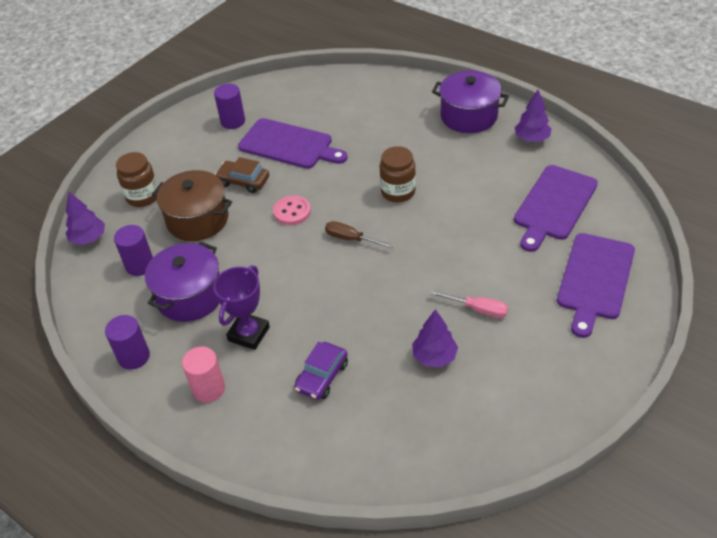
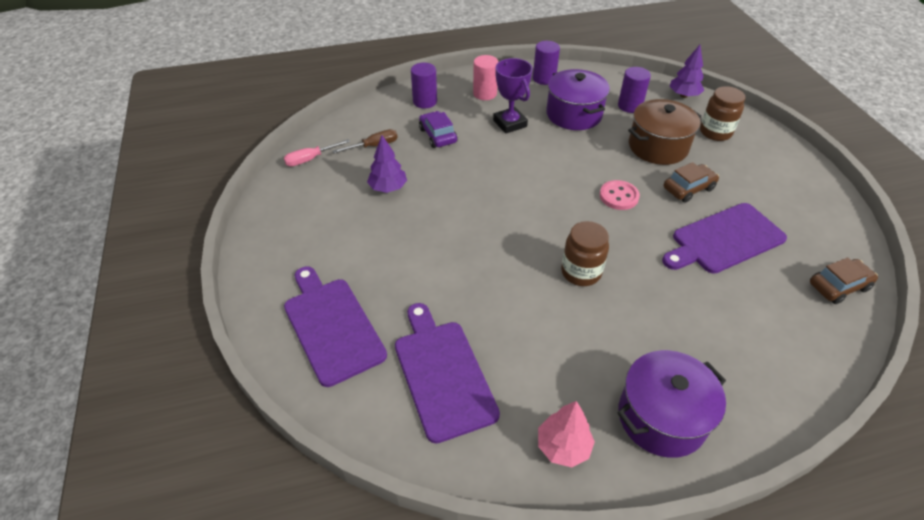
camera: 125 degrees right, 0 degrees up
(233, 121) = (799, 221): purple cylinder -> purple cylinder (425, 101)
(287, 91) = (838, 286): none -> brown car
(351, 239) = (549, 211): brown screwdriver -> brown screwdriver (374, 146)
(478, 309) = (396, 234): pink screwdriver -> pink screwdriver (310, 159)
(531, 139) = (563, 446): purple tree -> pink tree

